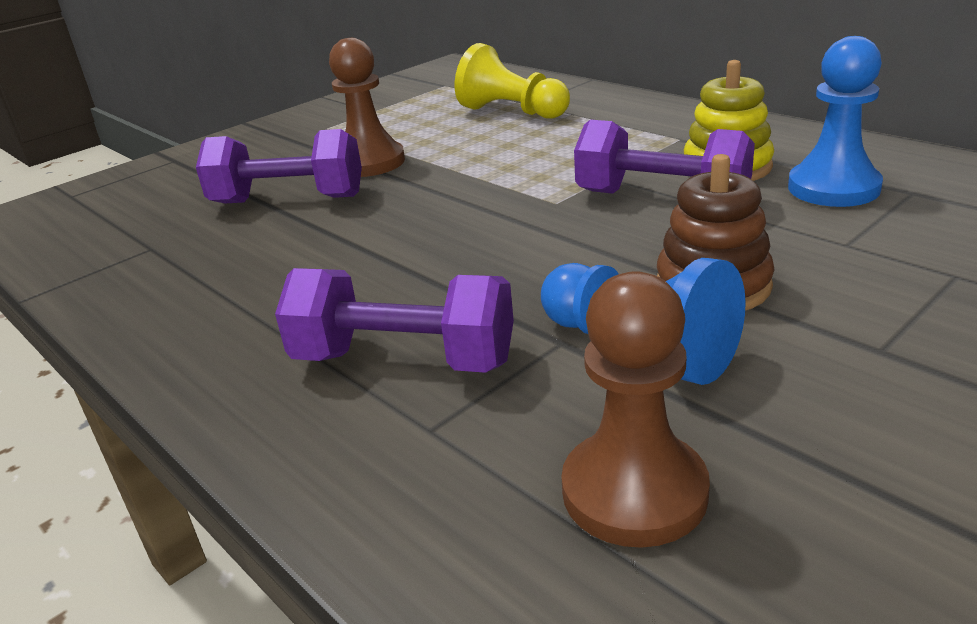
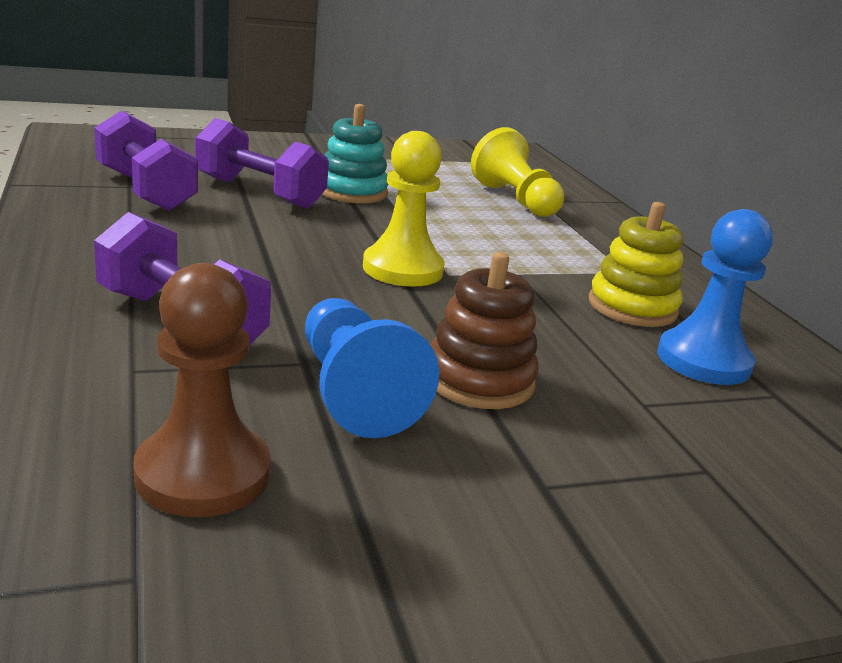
camera: 20 degrees right, 5 degrees down
(369, 162) = (352, 192): brown pawn -> turquoise stacking toy
(515, 216) = (403, 269): none -> yellow pawn
(661, 199) = (537, 306): purple dumbbell -> purple dumbbell (145, 190)

